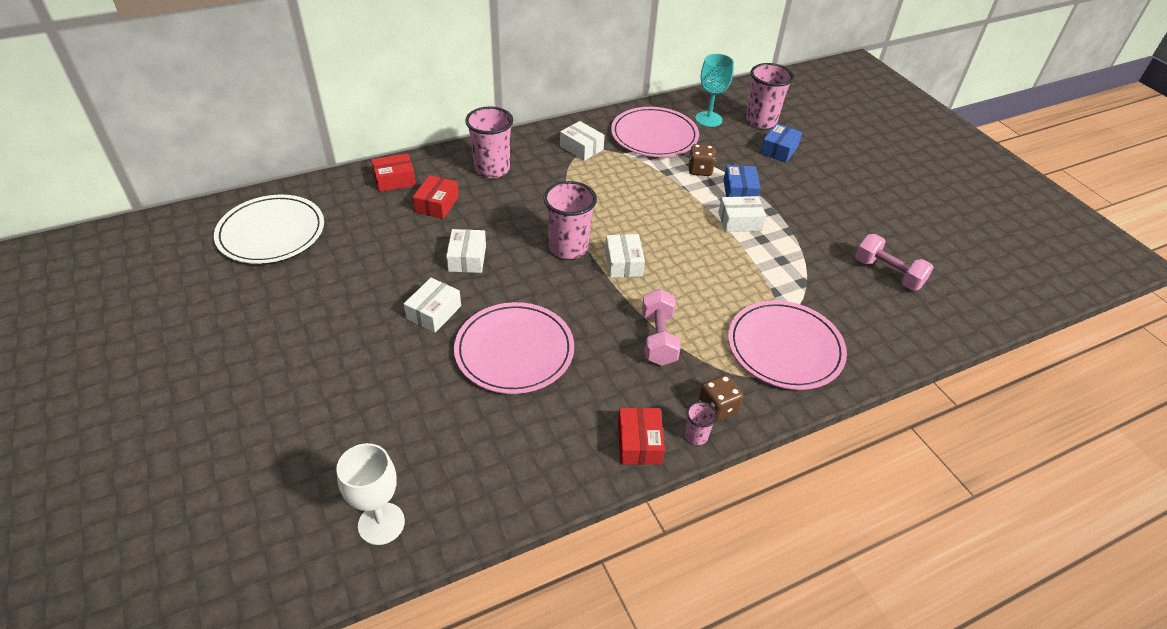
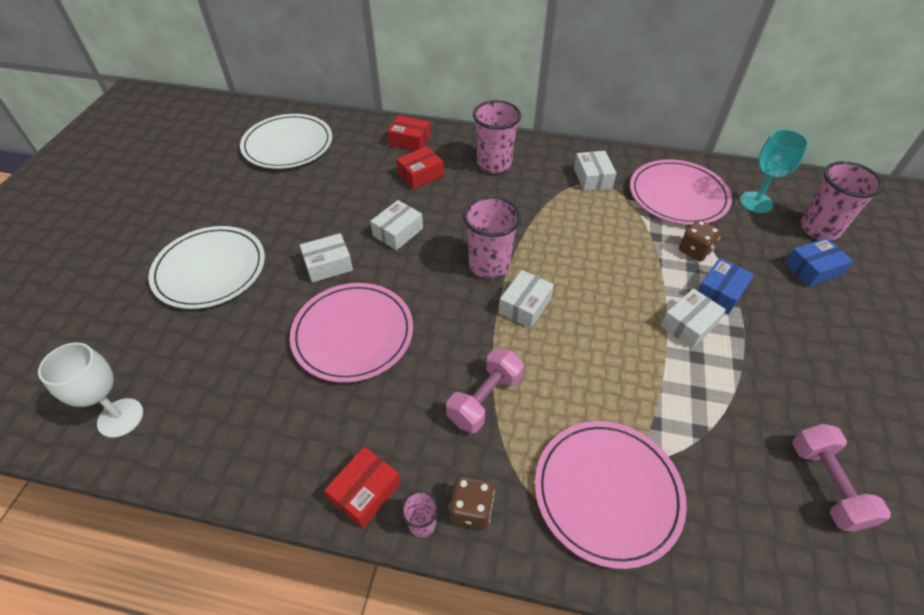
camera: 40 degrees right, 5 degrees up
(322, 372) = (210, 270): none -> white plate
(740, 221) = (689, 325): white box -> white box turned 75 degrees counterclockwise

